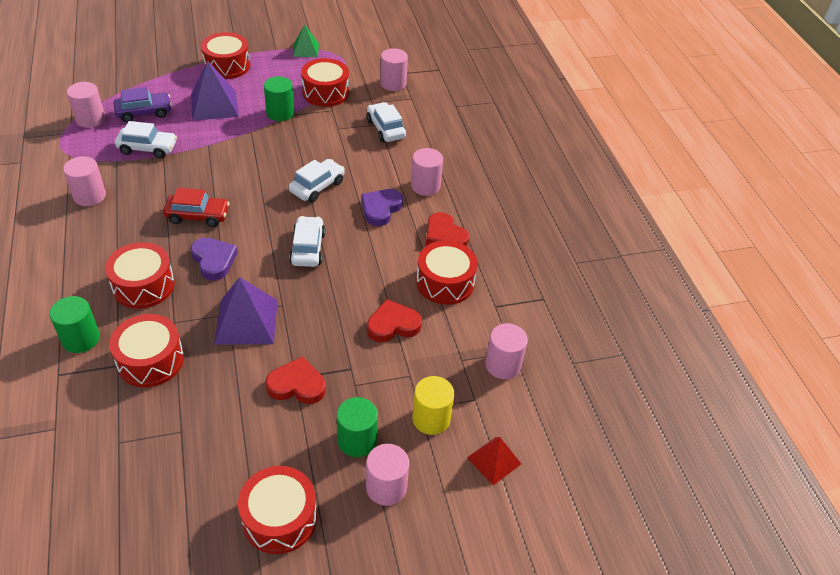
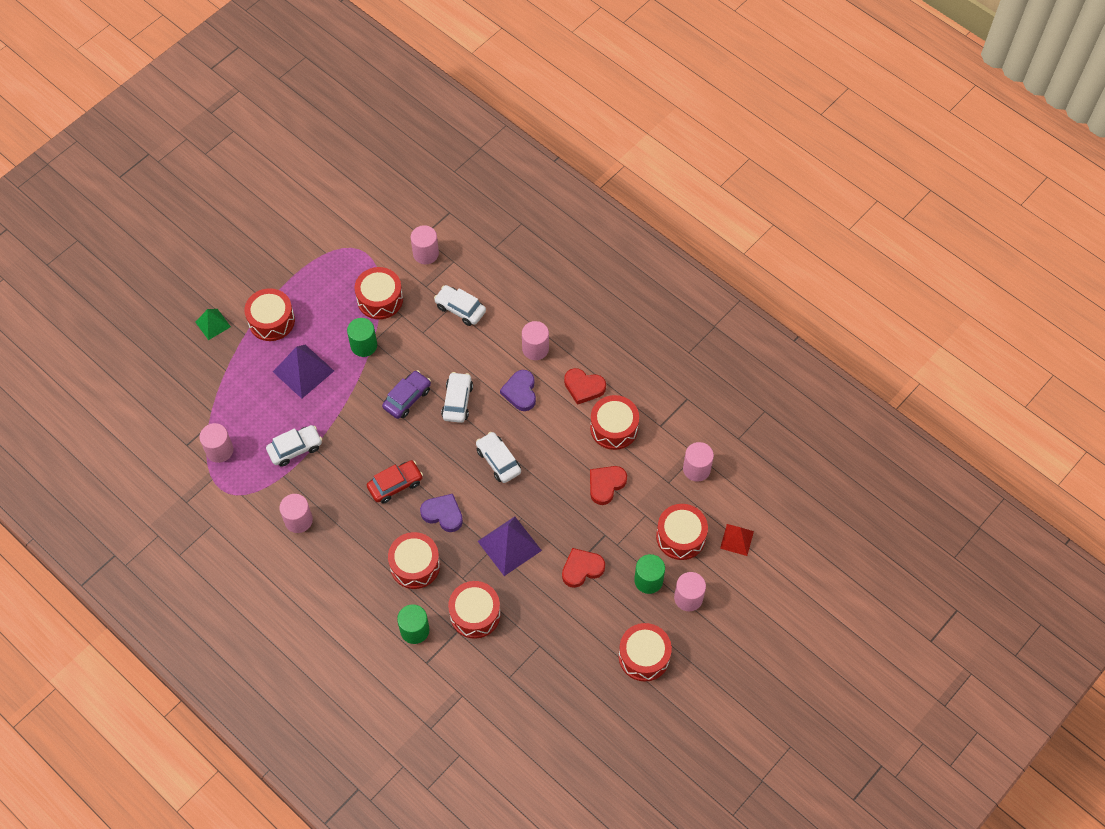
camera: 30 degrees left, 15 degrees up
(144, 112) = (255, 415): purple car -> purple car (407, 398)
(305, 50) = (320, 259): green pyramid -> green pyramid (213, 324)
(431, 419) = (680, 536): yellow cylinder -> red drum

